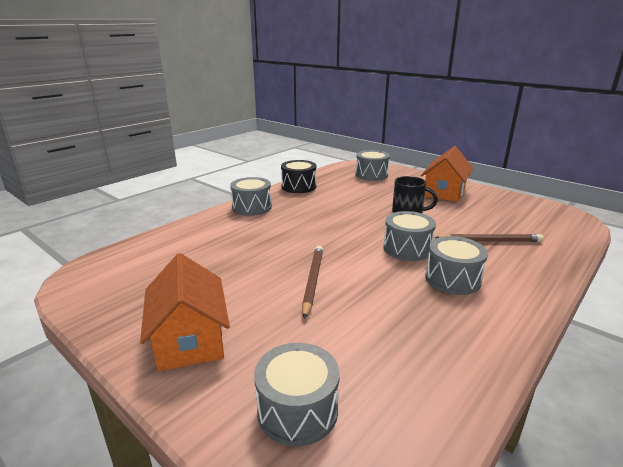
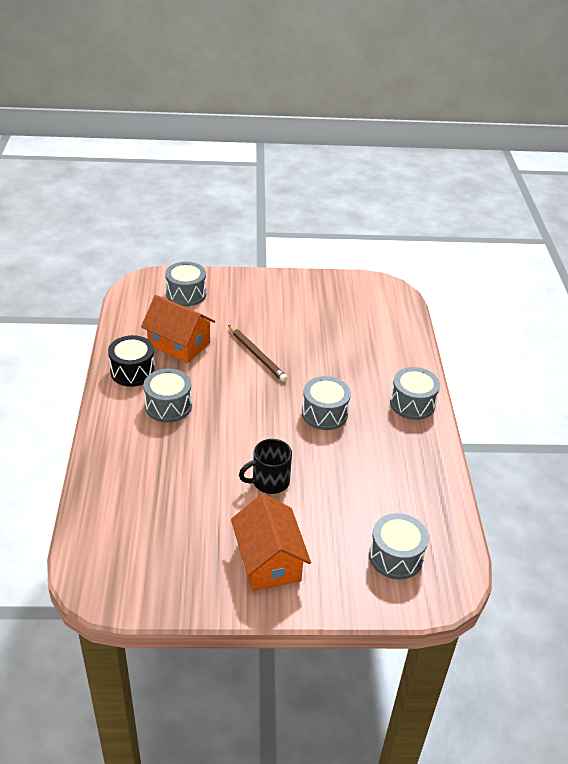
camera: 135 degrees right, 15 degrees up
(190, 339) = (270, 293): orange house -> orange house (179, 344)
(299, 187) = (430, 467): black drum -> black drum (133, 371)
(407, 248) = (225, 422): grey drum -> grey drum (324, 413)
(490, 241) = (164, 474): brown pencil -> none

